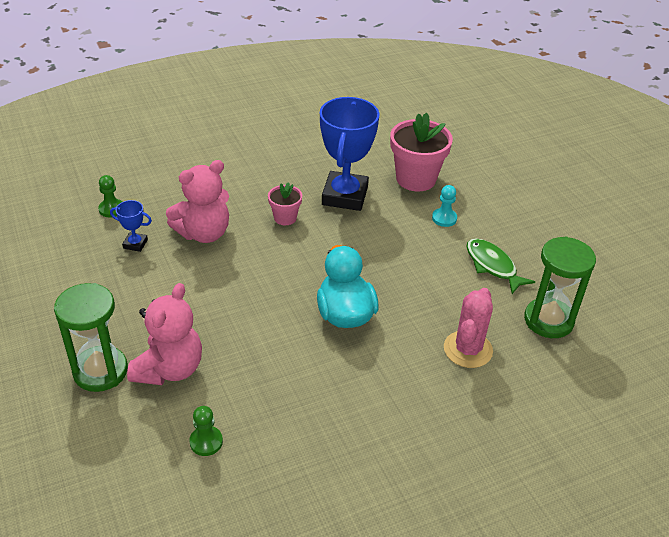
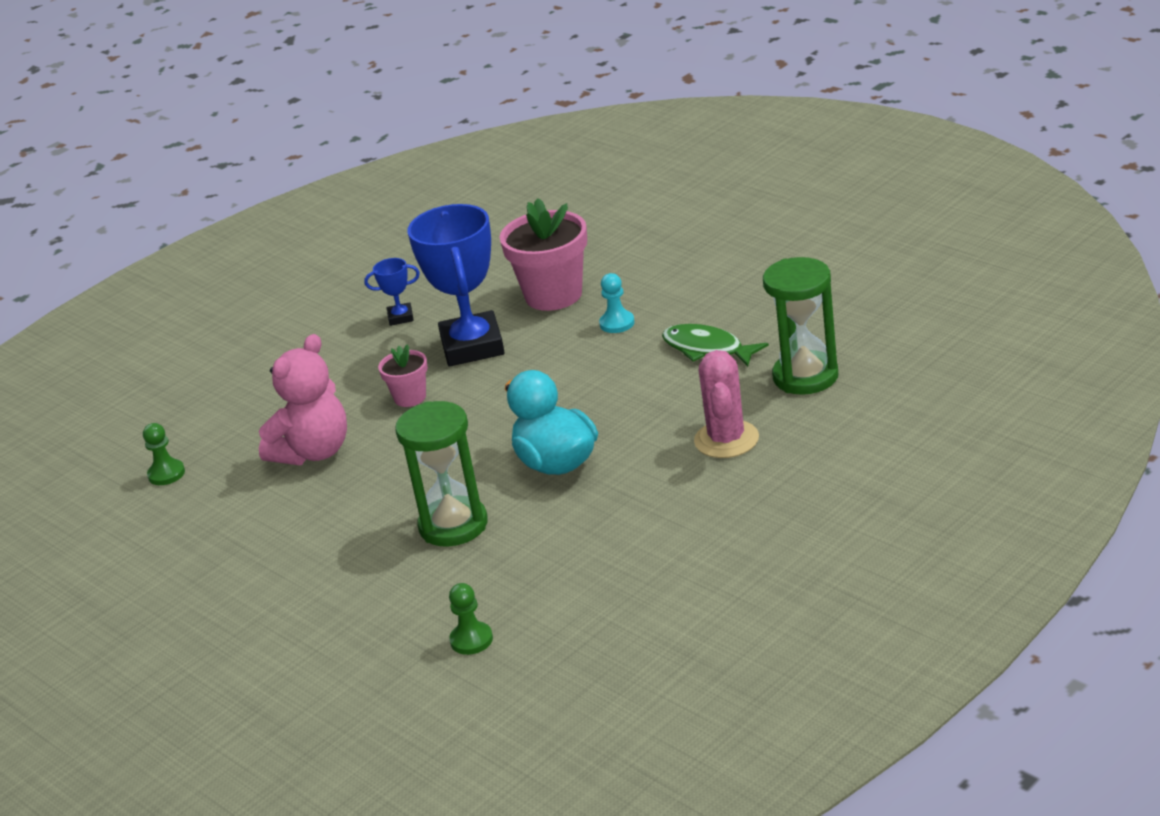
camera: 15 degrees left, 10 degrees down
(100, 371) = (288, 630): green hourglass -> green hourglass (453, 525)
(135, 244) = (230, 496): blue trophy -> blue trophy (400, 317)
(169, 369) = (375, 595): pink teddy bear -> none

